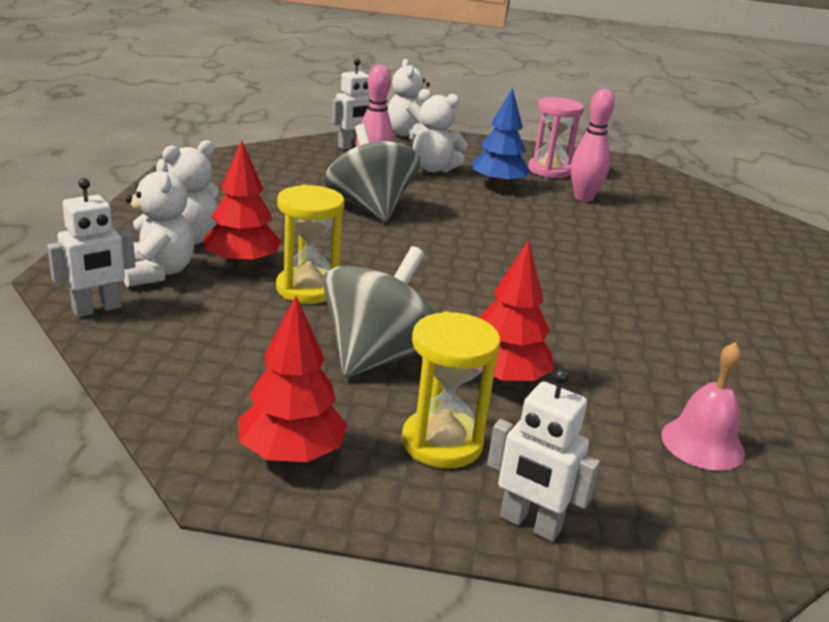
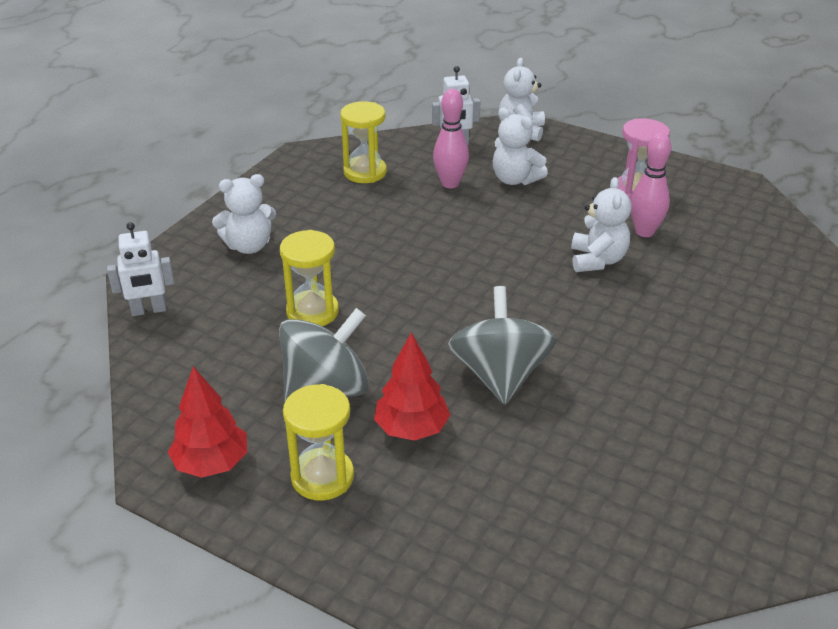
camera: 25 degrees right, 10 degrees up
(157, 272) = (208, 279): white teddy bear -> white teddy bear (597, 260)
(242, 264) = (276, 278): red tree -> none
(276, 171) = (365, 172): none -> yellow hourglass
(370, 208) = (421, 226): grey spinning top -> grey spinning top (500, 375)
(498, 185) = (566, 207): blue tree -> none
(529, 524) = (339, 558): white robot -> none
(702, 443) = (532, 522): pink bell -> none

